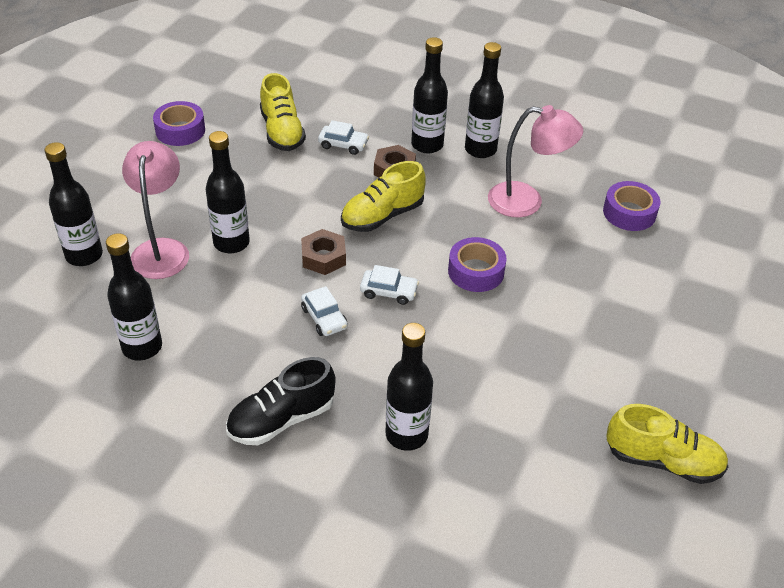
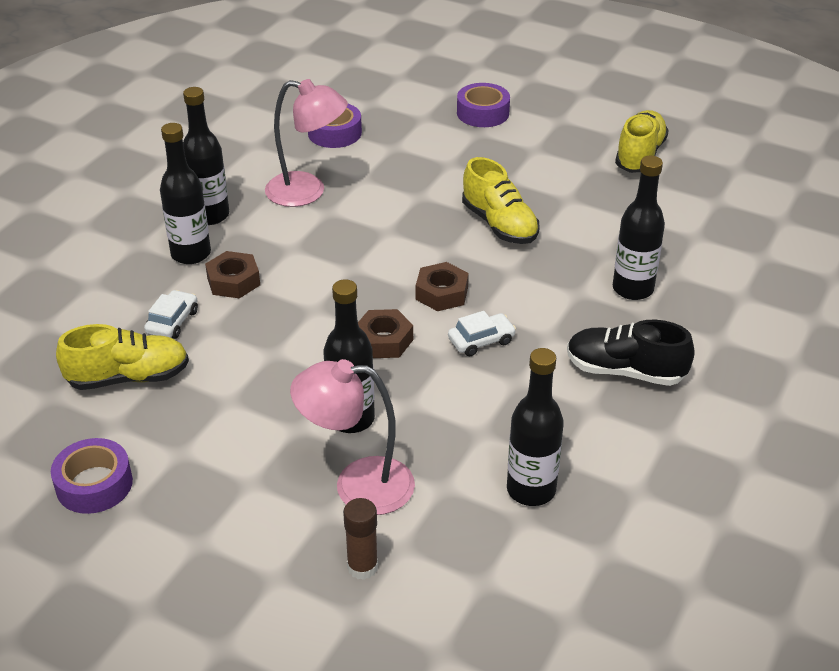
camera: 85 degrees left, 5 degrees down
(84, 255) = (362, 567): black bottle -> brown glue stick
(281, 419) = (625, 371): black shoe -> black shoe turned 135 degrees clockwise
(382, 216) = (317, 293): yellow shoe -> yellow shoe (499, 224)
(389, 292) = (441, 293): white car -> brown nut
(476, 271) = (413, 233): purple tape -> purple tape (483, 113)
(527, 201) = (307, 192): pink lamp -> pink lamp turned 90 degrees clockwise

